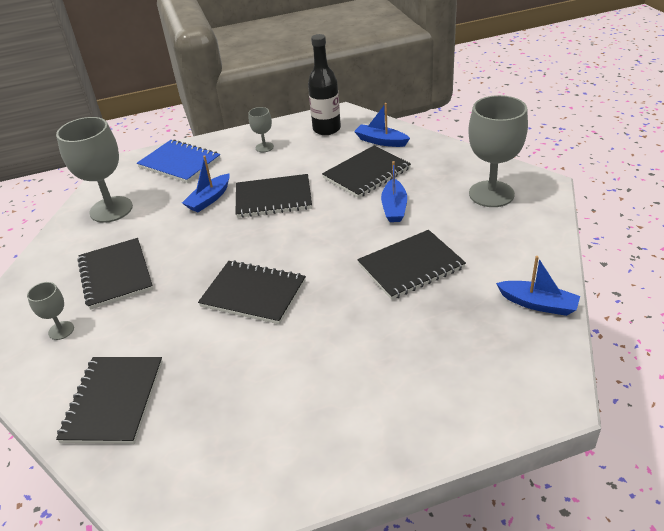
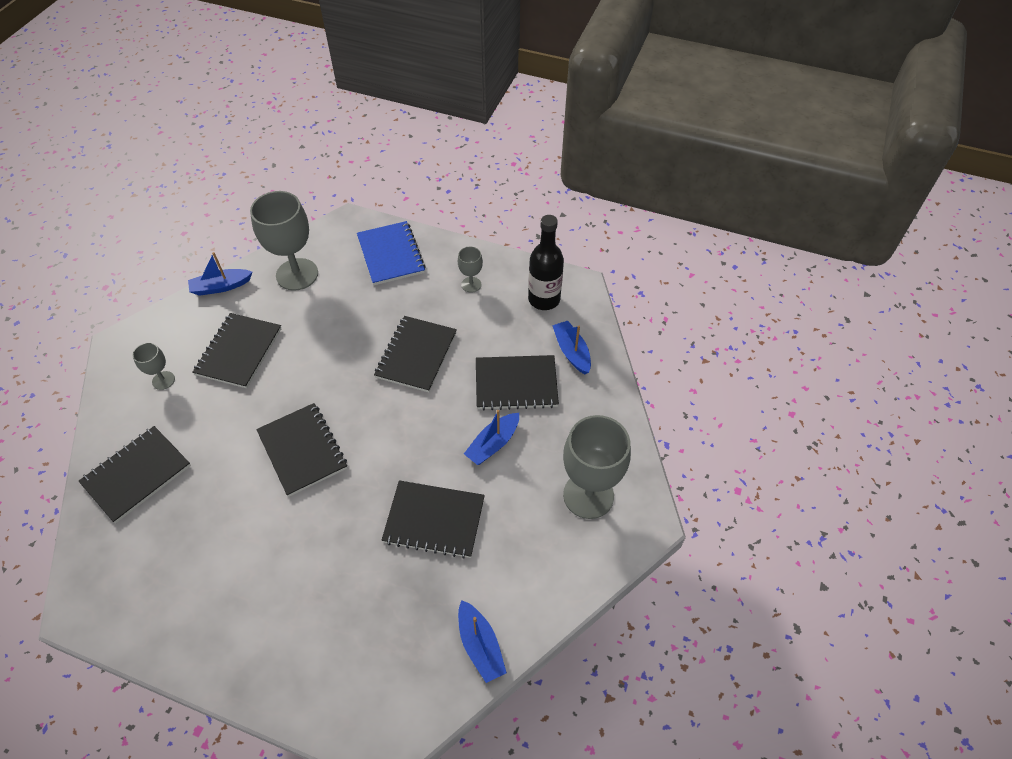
camera: 35 degrees right, 15 degrees up
(209, 199) = (371, 317): blue boat -> blue boat (221, 287)
(273, 198) = (416, 355): black notebook -> black notebook turned 75 degrees clockwise

